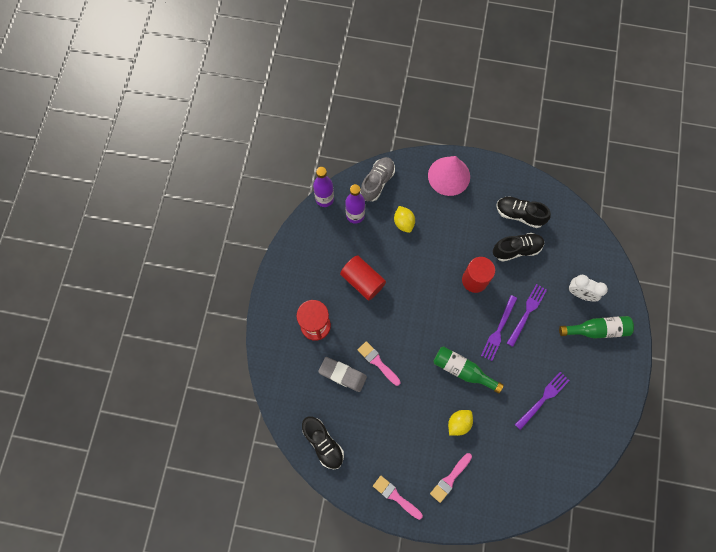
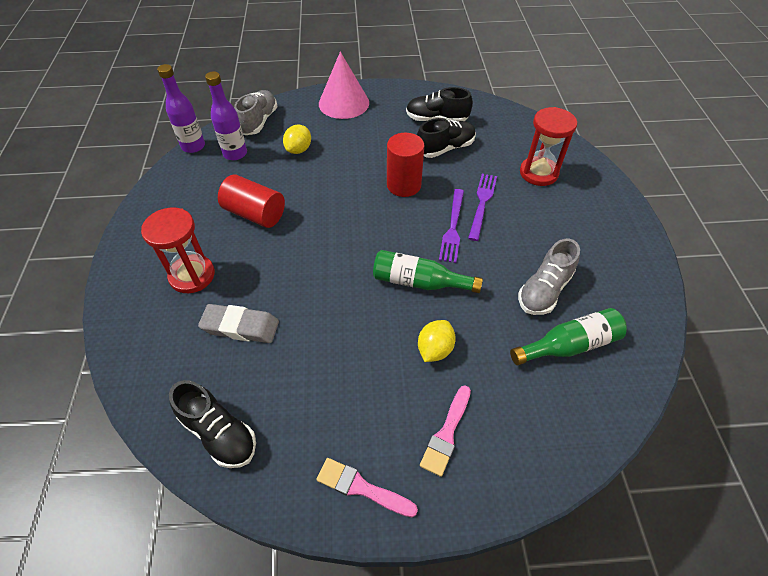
camera: 15 degrees left, 20 degrees down
(377, 362) = (292, 299): pink brush -> none
(403, 223) = (299, 150): yellow lemon -> yellow lemon turned 60 degrees clockwise
(543, 399) = (544, 290): purple fork -> grey shoe
(580, 293) = (538, 173): white clock -> red hourglass
(597, 330) = (576, 202): green bottle -> green bottle (569, 345)

